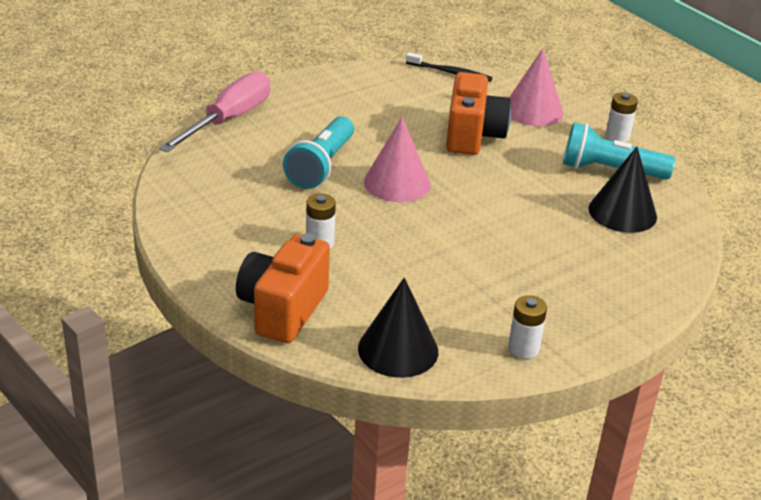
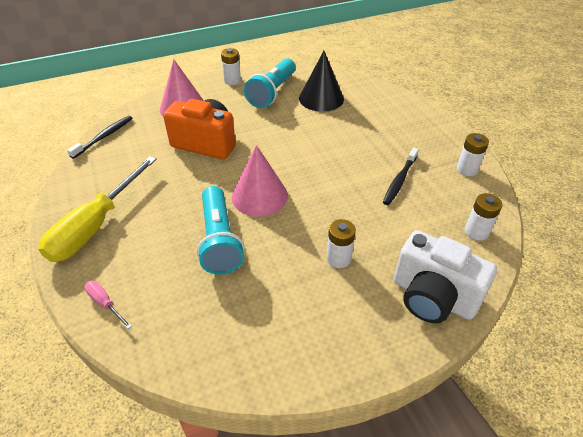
camera: 75 degrees left, 10 degrees up
(229, 119) = (105, 303): pink screwdriver -> pink screwdriver, size x0.41
(282, 310) = (432, 297): orange camera -> white camera
(317, 96) = (95, 226): none -> yellow screwdriver
(321, 166) = (219, 240): turquoise flashlight -> turquoise flashlight turned 45 degrees clockwise
(398, 349) = (476, 232): black cone -> white battery
(471, 286) = (399, 180): none -> black toothbrush

